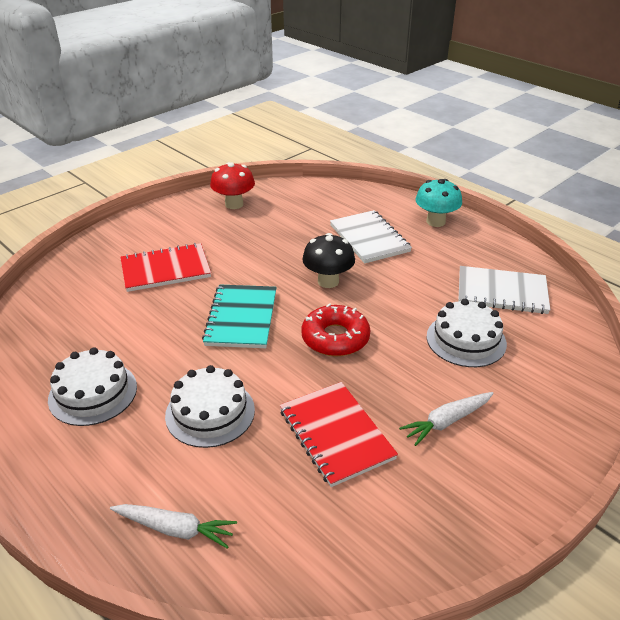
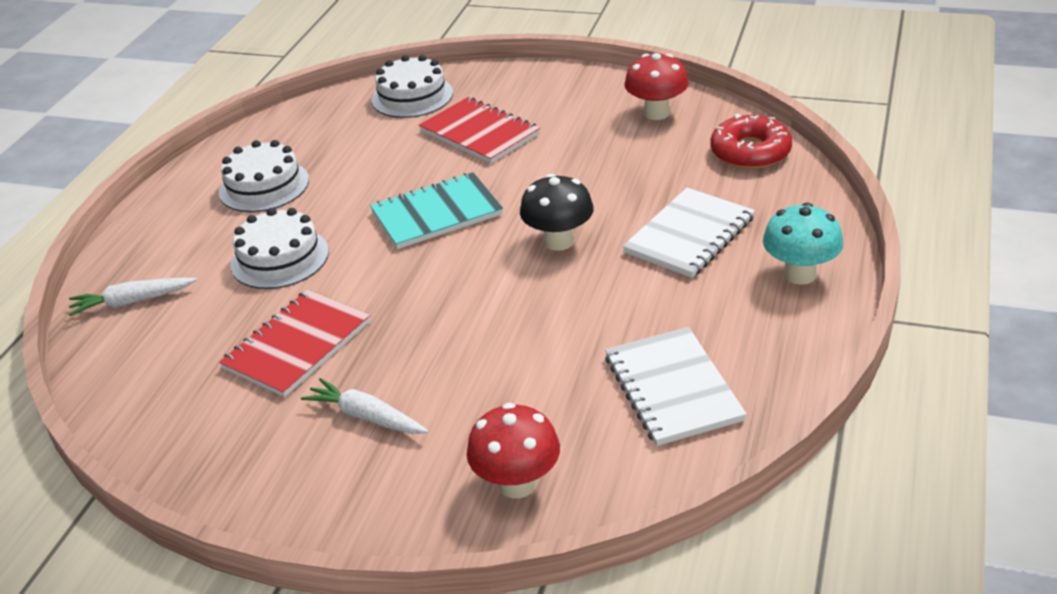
camera: 65 degrees right, 0 degrees up
(175, 529) = (132, 302): white carrot -> white carrot turned 90 degrees clockwise
(335, 338) = (453, 287): red donut -> red donut (750, 152)
(466, 340) = (532, 387): white cake -> white cake (412, 96)
(552, 375) = (517, 483): none -> red mushroom

